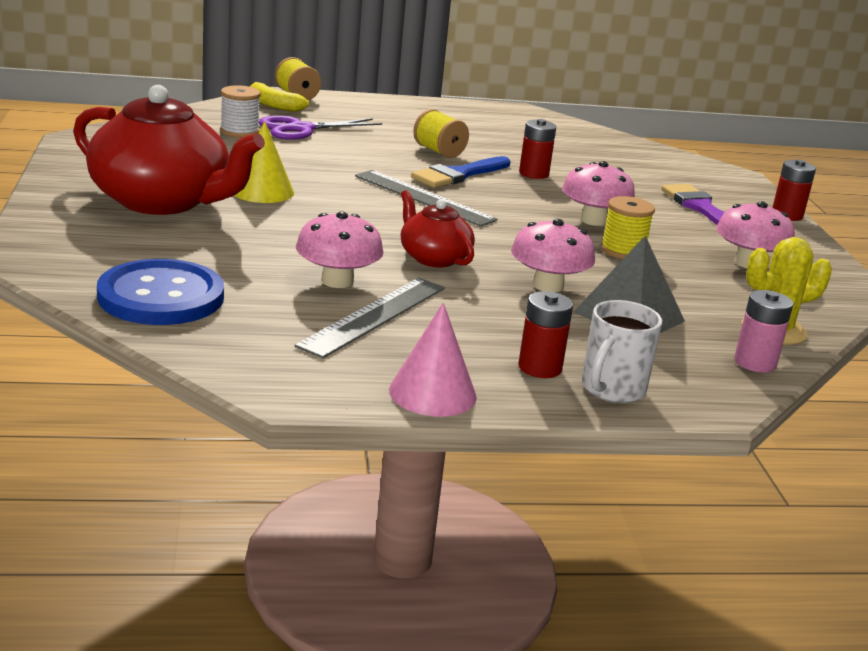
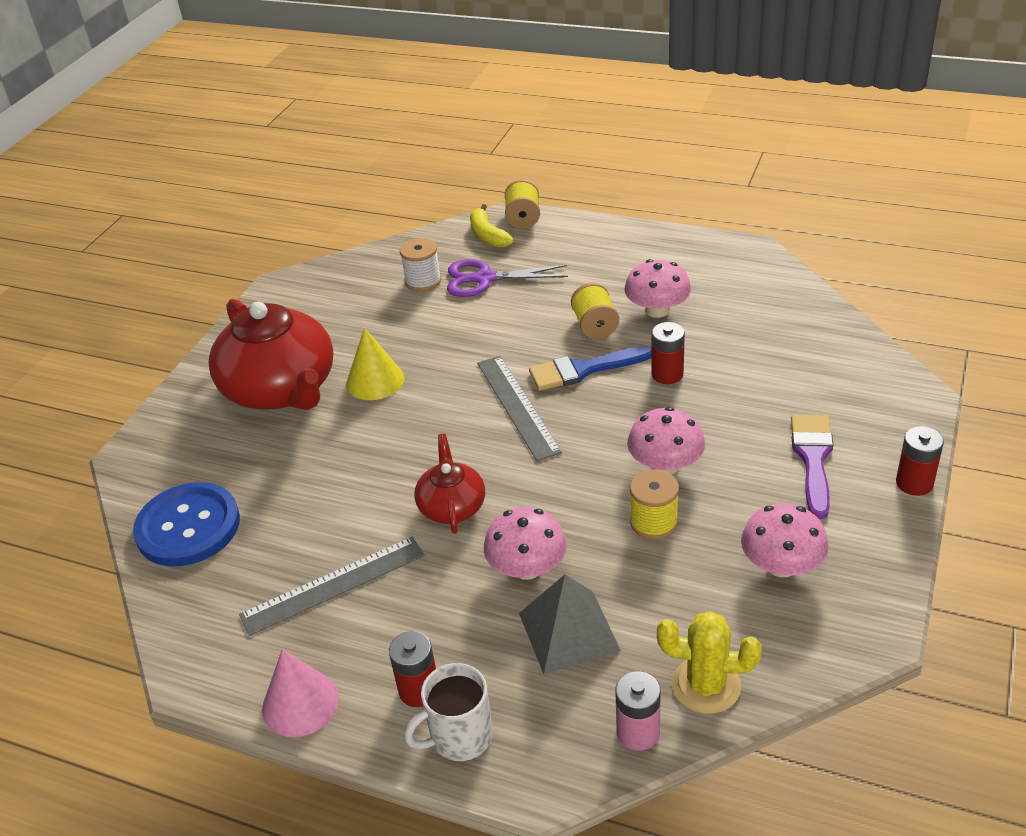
camera: 35 degrees right, 15 degrees up
(337, 281) = (340, 528): pink mushroom -> pink mushroom (657, 310)

